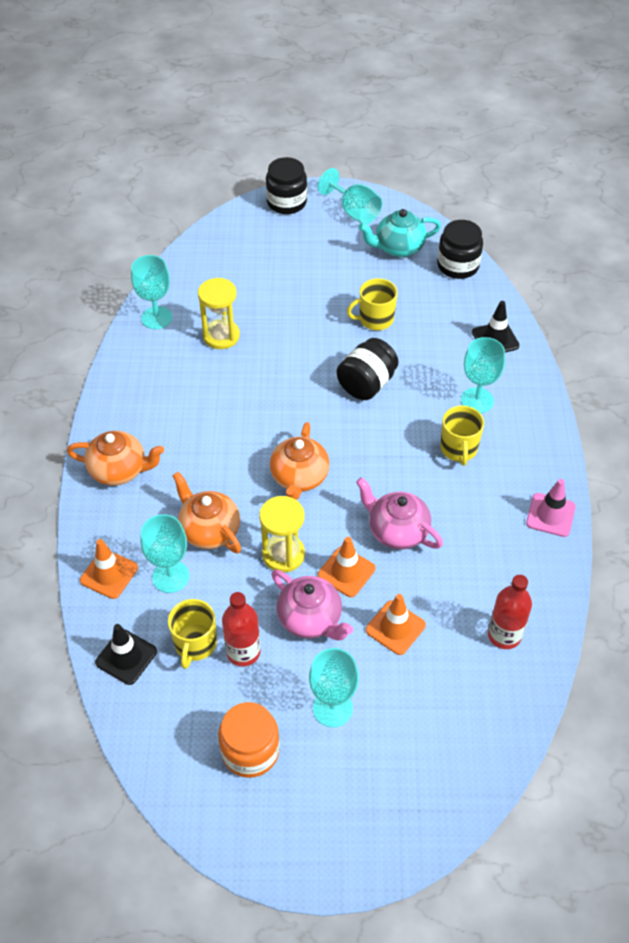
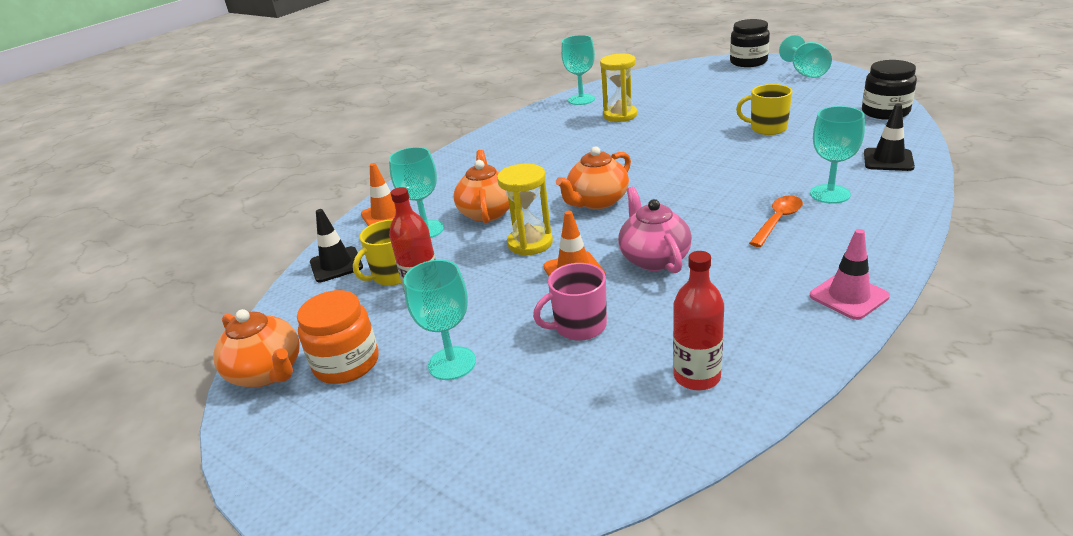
camera: 40 degrees right, 20 degrees down
(119, 470) = (462, 165): orange teapot -> orange teapot (267, 372)
(310, 619) = (505, 292): pink teapot -> none
(366, 384) = (720, 162): black jar -> none
(395, 627) = (579, 326): orange traffic cone -> pink mug
(398, 247) = (830, 95): turquoise teapot -> none
(459, 449) = (777, 221): yellow mug -> orange spoon

